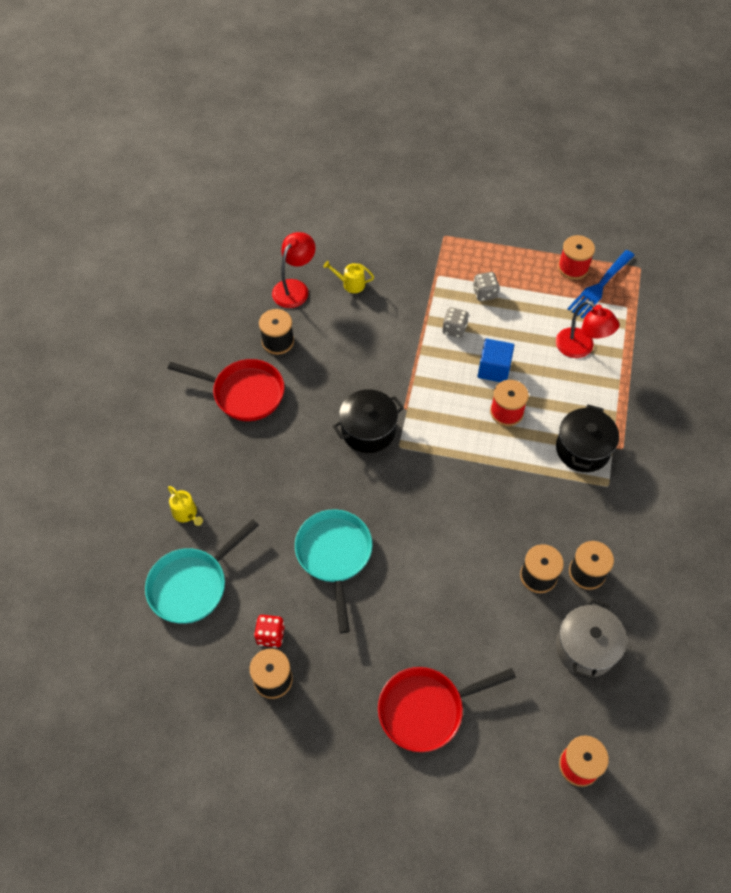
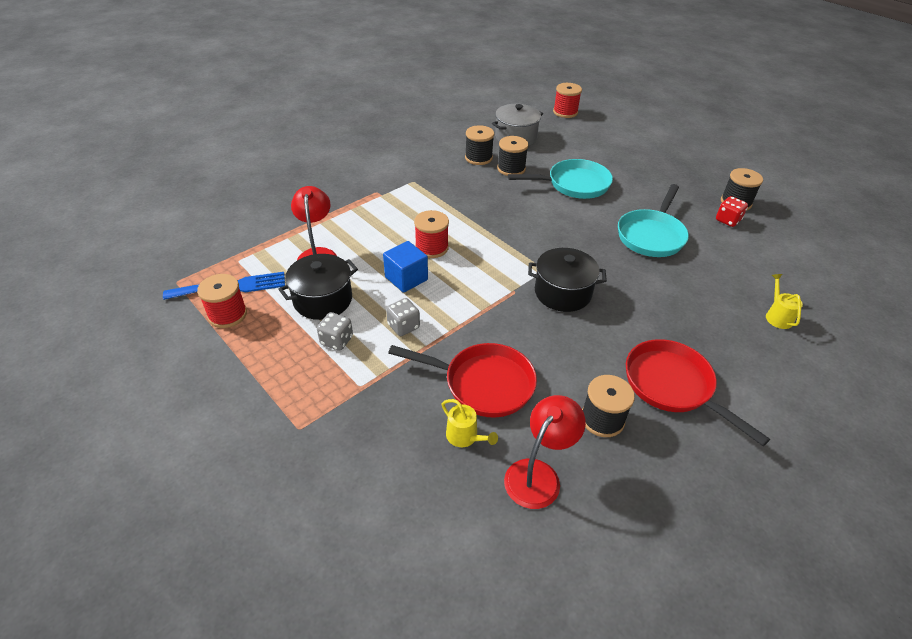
camera: 145 degrees left, 15 degrees down
(192, 585) = (785, 270): turquoise pan -> turquoise pan (574, 184)
(294, 288) = (538, 474): red lamp -> red lamp turned 150 degrees clockwise
(426, 709) = (636, 155): red pan -> red pan (482, 383)
(582, 449) = (404, 203): black pot -> black pot (323, 300)

